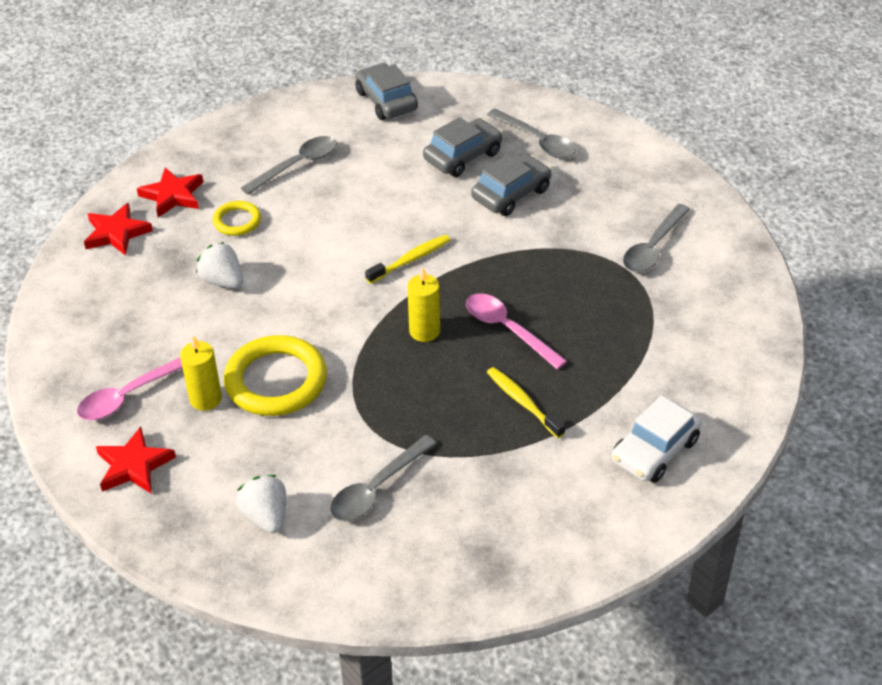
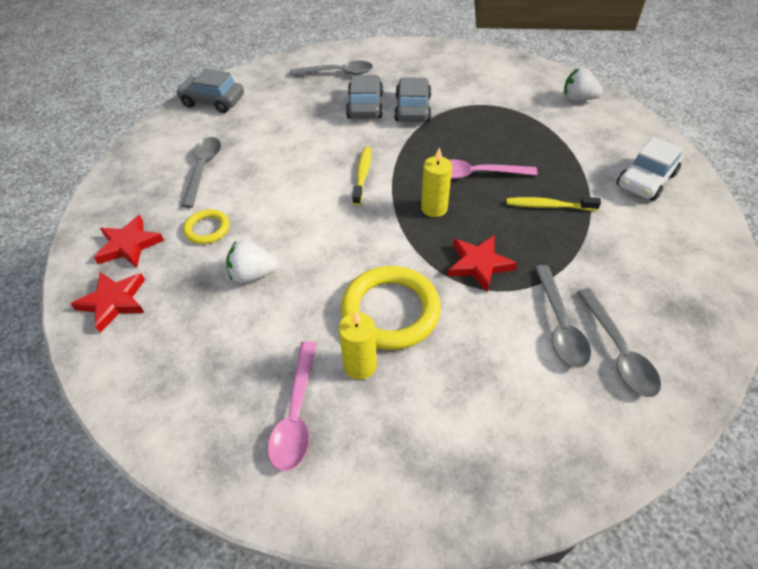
camera: 45 degrees left, 5 degrees up
(134, 465) = (380, 468): red star -> red star (479, 264)
(266, 516) = (528, 411): white strawberry -> white strawberry (578, 99)
(463, 156) = (306, 103): grey car -> grey car (412, 109)
(653, 247) = (478, 87): grey spoon -> grey spoon (618, 351)
(654, 450) = (645, 180): white car -> white car turned 45 degrees clockwise

